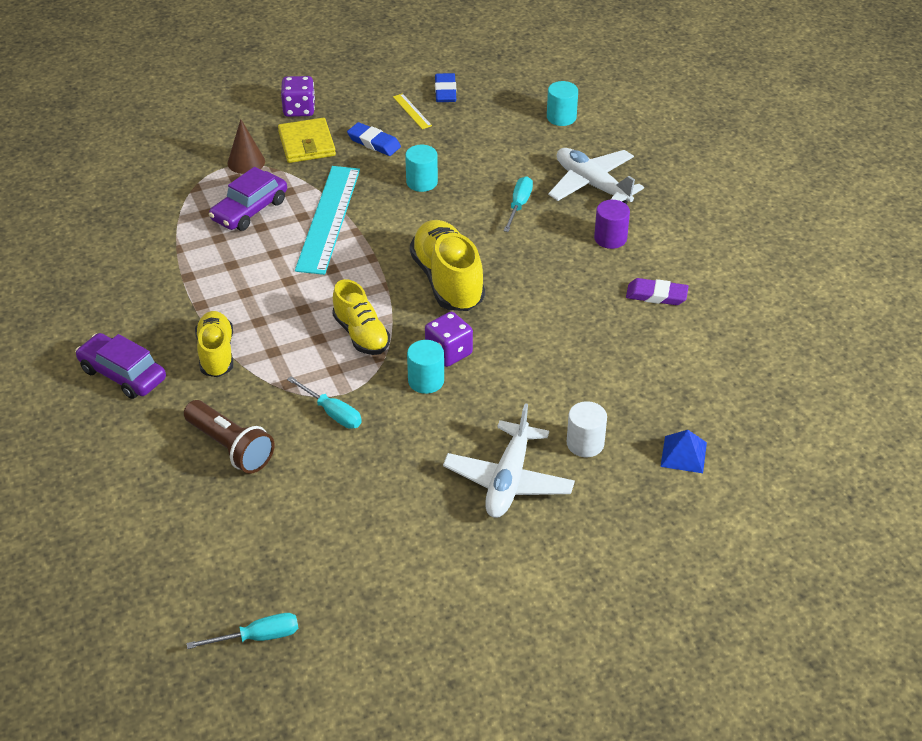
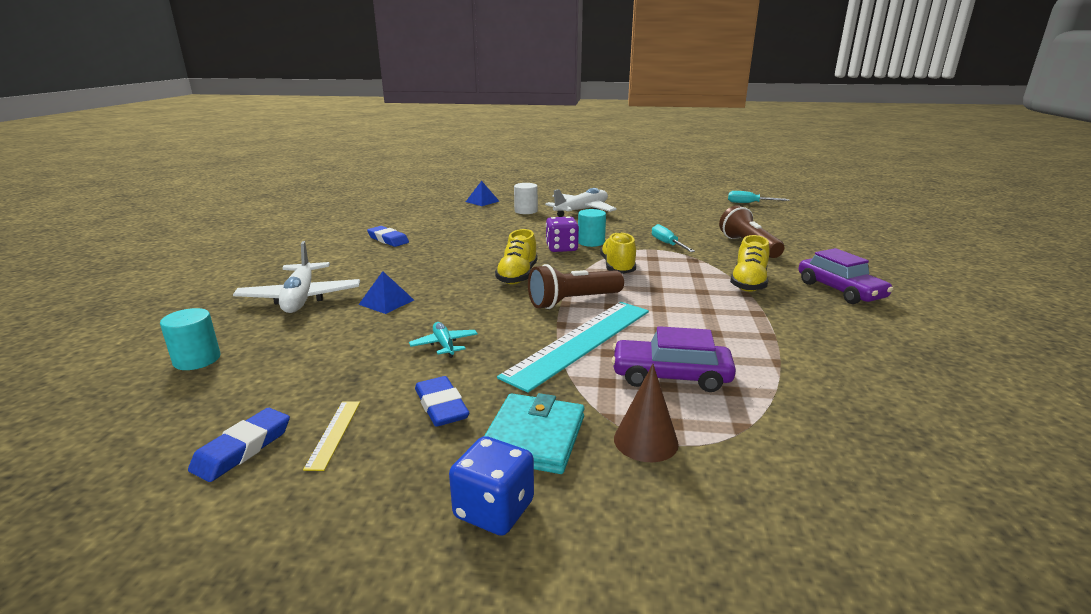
camera: 150 degrees left, 20 degrees down
(249, 210) = (670, 376): purple car -> purple car turned 150 degrees counterclockwise
(299, 109) = (494, 509): purple dice -> blue dice
(307, 144) = (534, 437): yellow wallet -> turquoise wallet
(367, 262) = (573, 301): none -> brown flashlight
(422, 182) = (444, 345): turquoise cylinder -> turquoise plane
(447, 281) = (517, 276): yellow shoe -> yellow shoe, size x0.65
(519, 205) = (386, 302): turquoise screwdriver -> blue pyramid
(610, 238) = (359, 267): purple cylinder -> none
(656, 295) = (388, 239): purple eraser -> blue eraser

